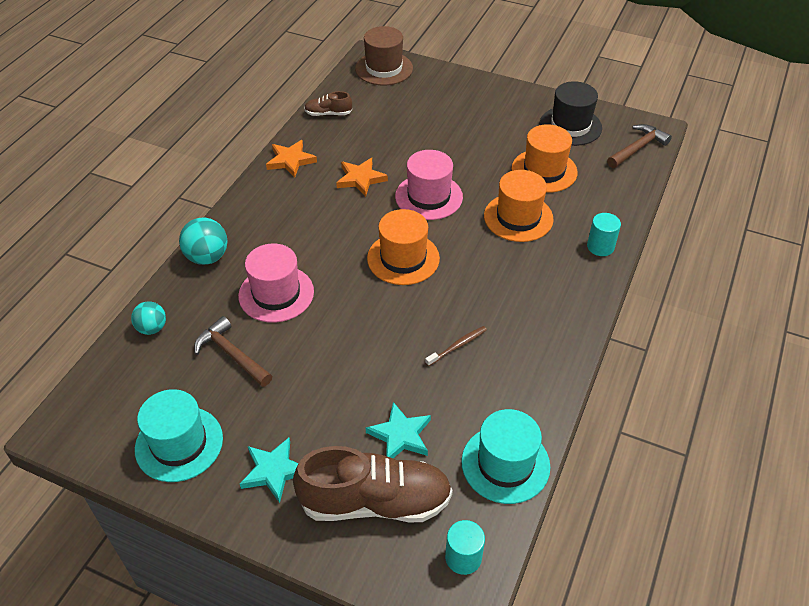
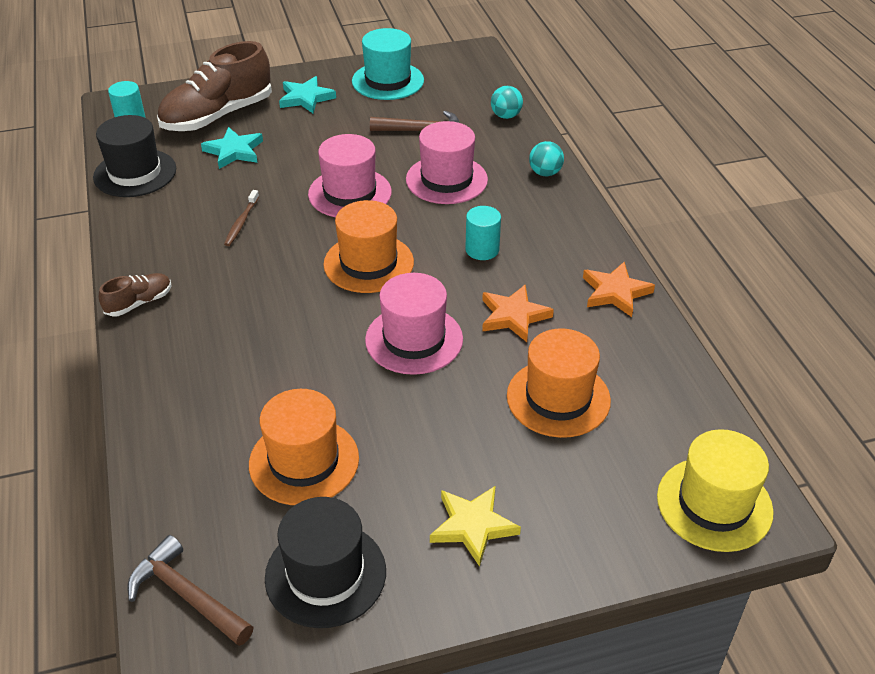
camera: 140 degrees right, 5 degrees down
(207, 257) = (545, 173): turquoise ball -> turquoise ball, size x0.66
(328, 114) = (669, 375): brown shoe -> brown shoe (139, 303)
(355, 325) = (350, 193): none -> pink hat
(384, 68) = (714, 504): brown hat -> yellow hat
(491, 110) = (473, 526): none -> yellow star
(505, 464) = (135, 173): turquoise hat -> black hat
(518, 217) = (285, 373): orange hat -> orange hat (558, 398)
(600, 247) = (156, 392): turquoise cylinder -> turquoise cylinder (482, 250)
(637, 148) = (187, 595): brown hammer -> brown hammer turned 120 degrees clockwise

